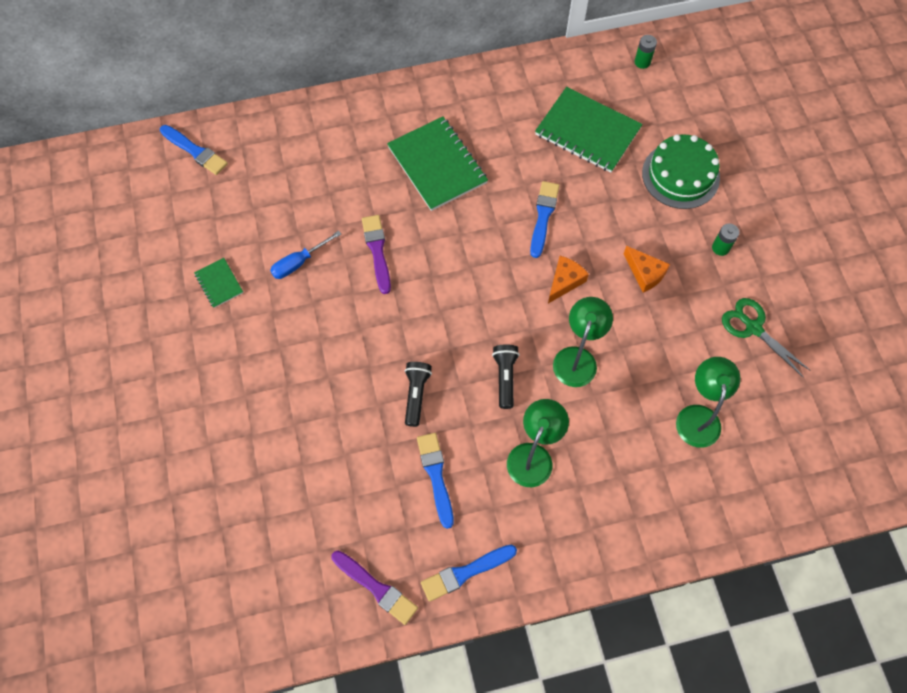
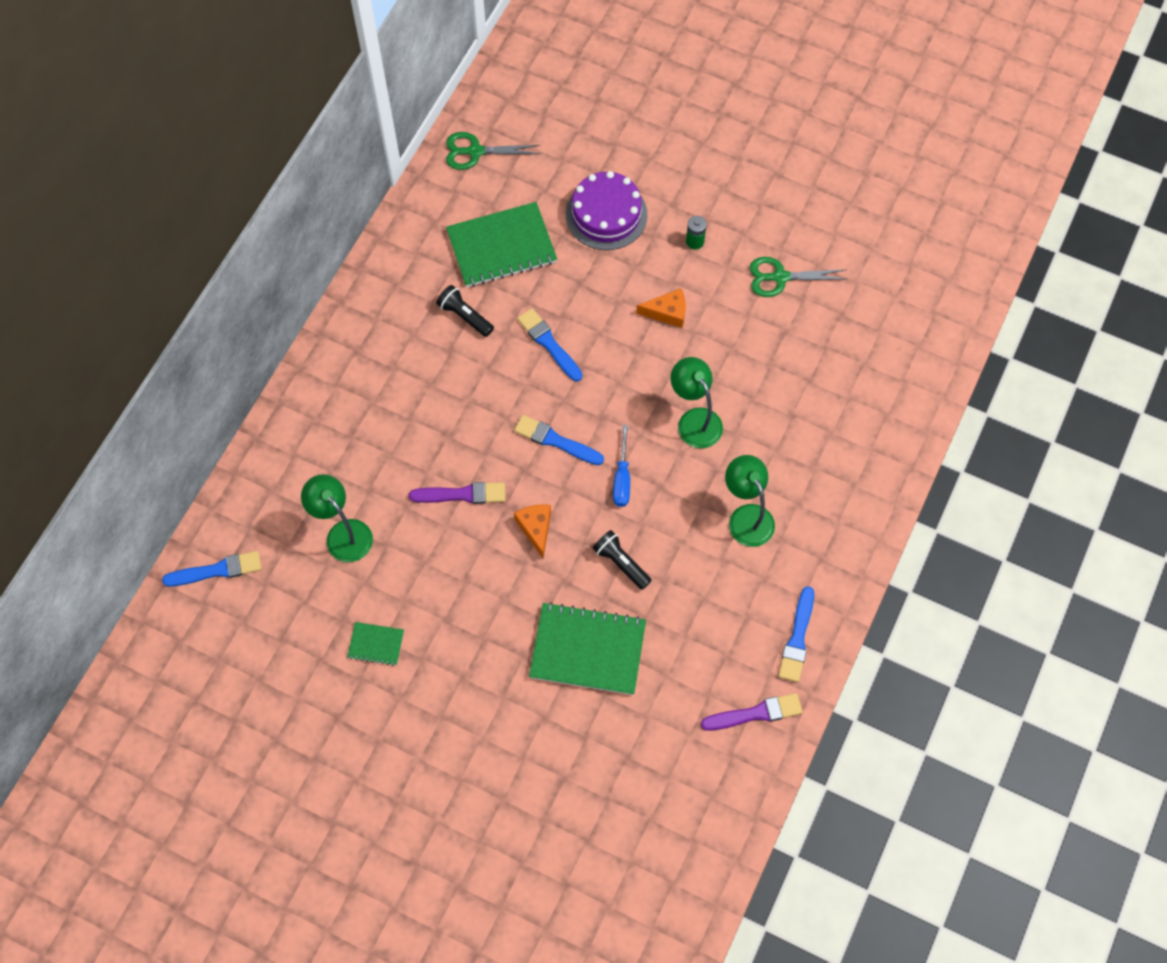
camera: 50 degrees left, 0 degrees up
(299, 262) = (416, 564): blue screwdriver -> blue screwdriver (622, 478)
(377, 251) = (462, 494): purple brush -> purple brush turned 150 degrees clockwise
(436, 476) = (702, 600): blue brush -> blue brush (555, 441)
(437, 165) = (423, 385): green notebook -> green notebook (588, 650)
(505, 377) = (664, 485): black flashlight -> black flashlight (465, 316)
(564, 281) = (621, 375): orange cheese -> orange cheese (536, 528)
(642, 62) = (475, 151): green battery -> green scissors
(680, 175) = (606, 214): green cake -> purple cake
(698, 416) = (815, 375): green lamp -> green lamp (343, 533)

